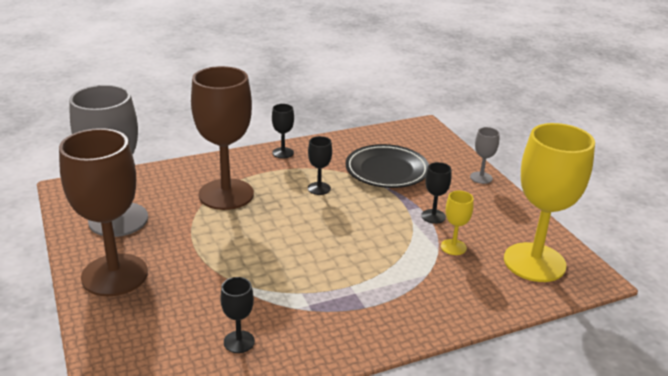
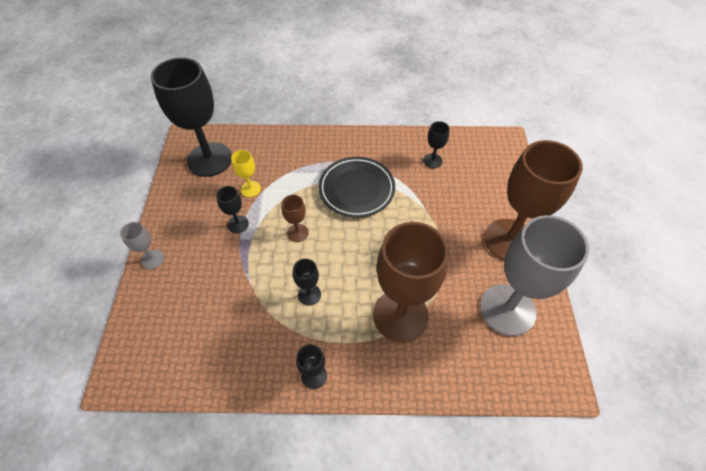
camera: 155 degrees left, 25 degrees up
(365, 224) = (297, 233): none -> brown goblet
(386, 171) = (228, 301): black plate -> black plate (356, 189)
(534, 262) = (209, 159): yellow goblet -> black goblet

